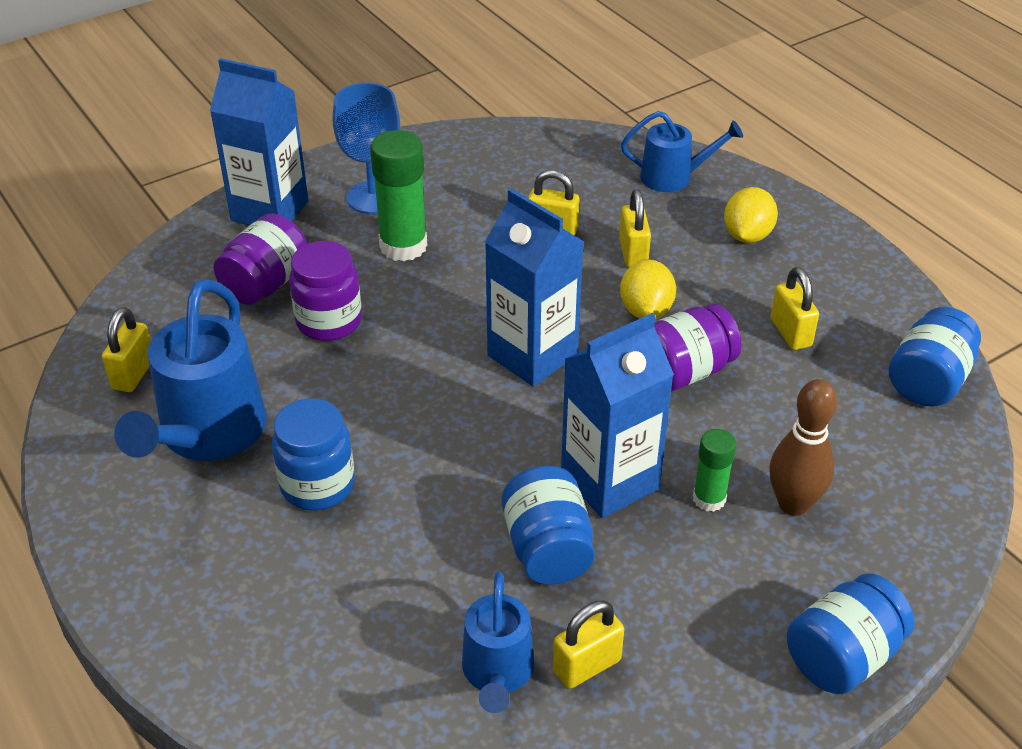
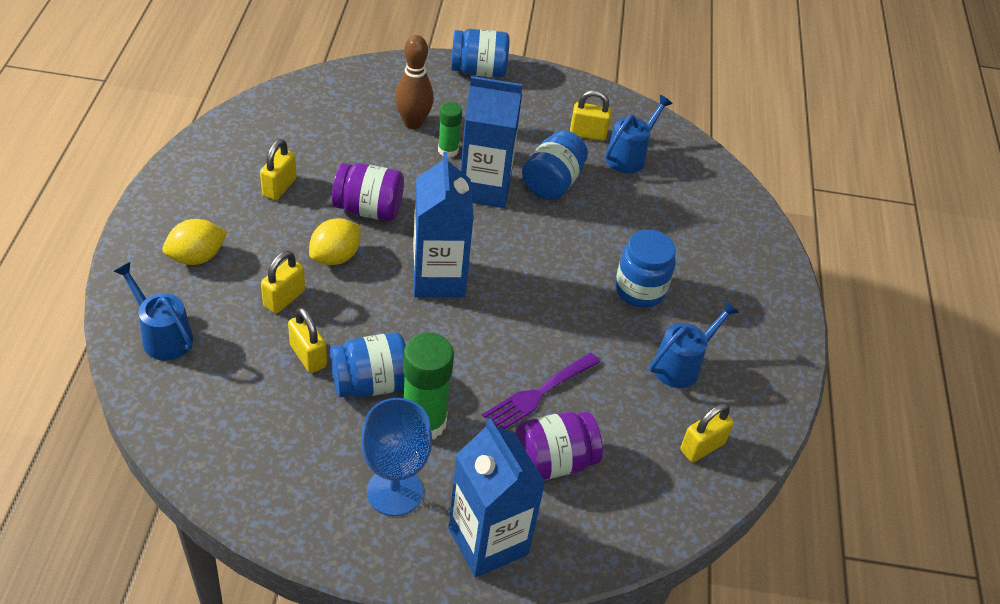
camera: 145 degrees left, 5 degrees up
(207, 435) = (682, 365): blue watering can -> blue watering can, size x0.59
(329, 322) = (538, 394): purple jar -> purple fork
(928, 381) = (257, 120): blue jar -> blue jar (370, 383)

